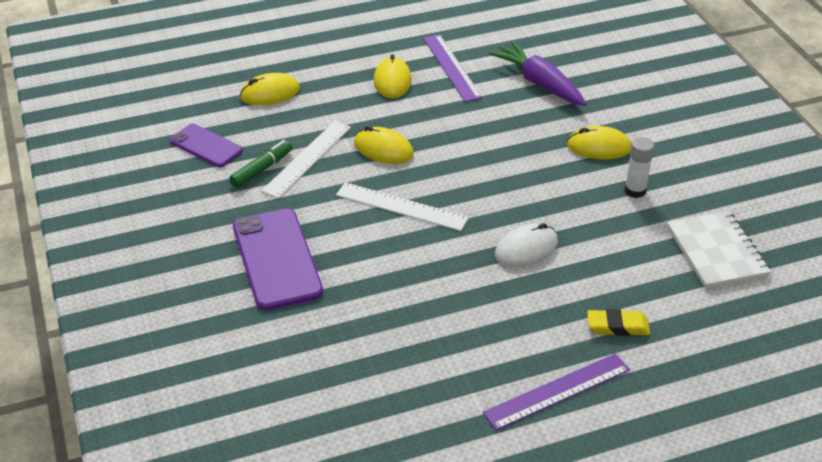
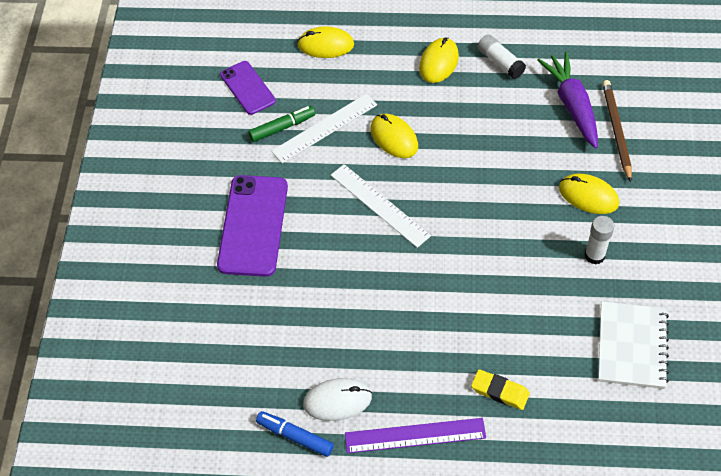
camera: 25 degrees right, 15 degrees up
(430, 433) = (295, 436): none -> blue marker
(451, 67) = (500, 62): purple ruler -> white glue stick
(526, 249) = (463, 285): white mouse -> white mouse (337, 400)
(591, 92) = (616, 130): none -> brown pencil

